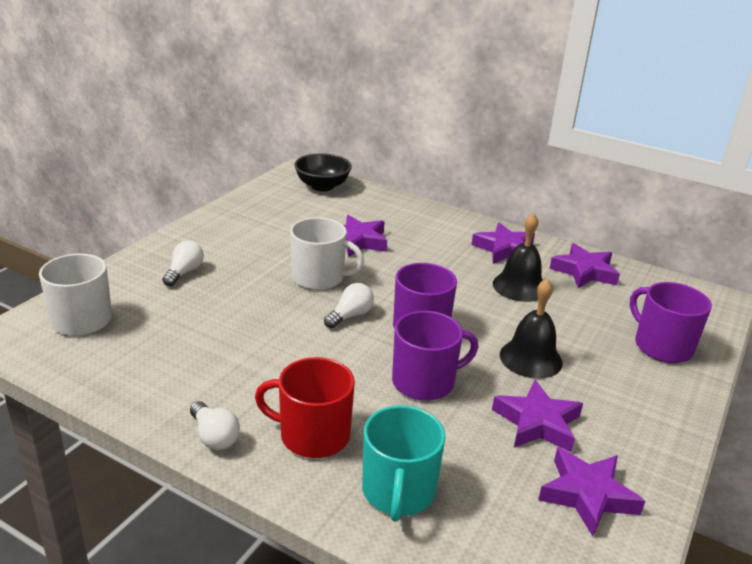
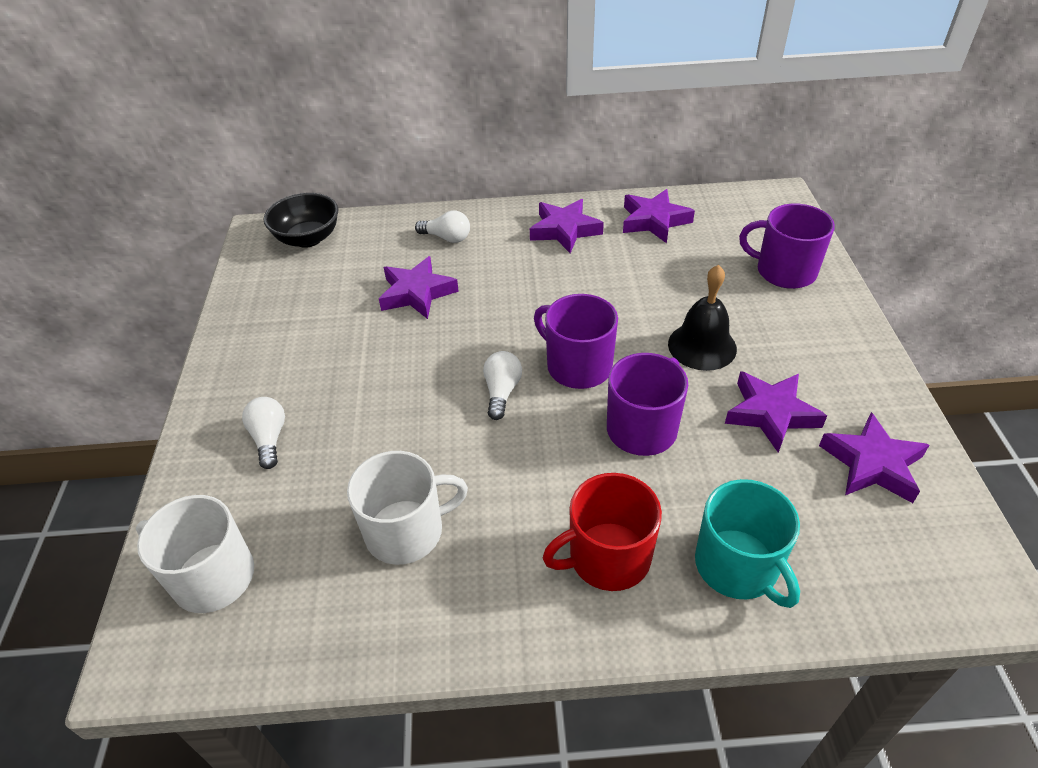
camera: 30 degrees left, 15 degrees up
(214, 436) = (518, 625): white light bulb -> white light bulb (446, 238)
(319, 278) = (424, 362): white mug -> white mug (406, 531)
(519, 286) = (618, 268): black bell -> none

